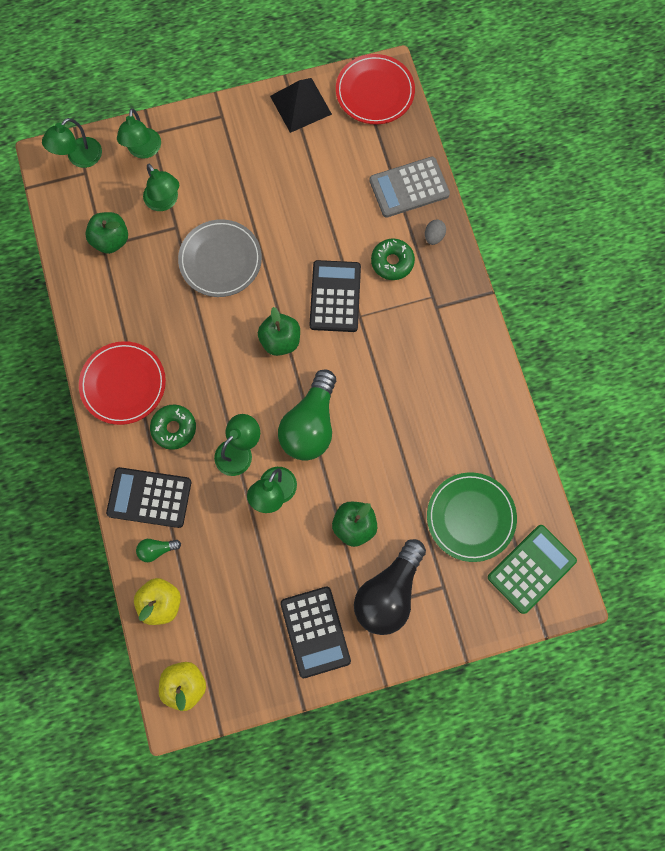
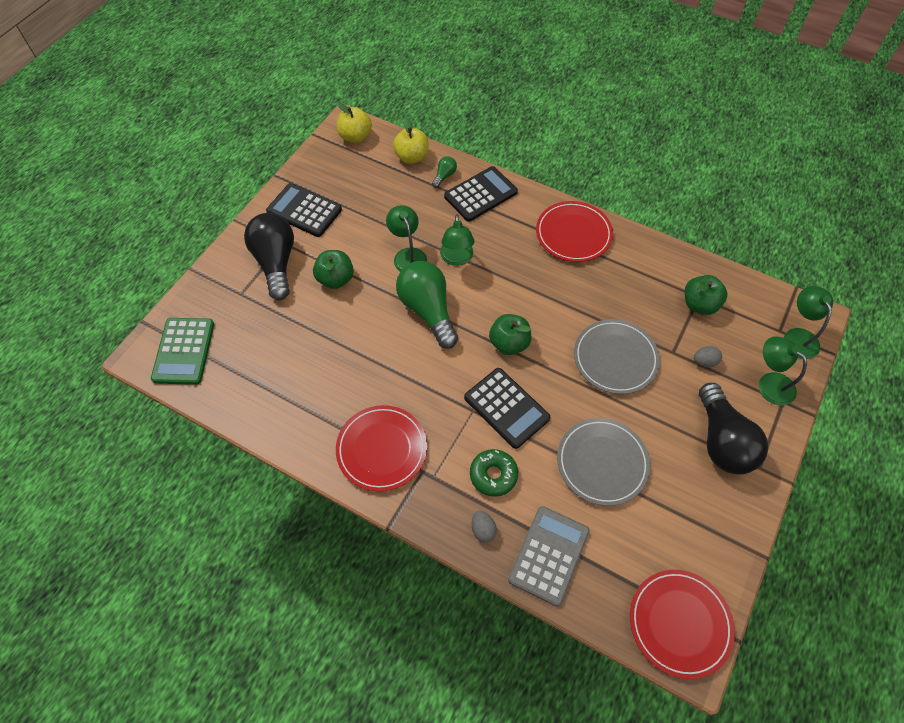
camera: 135 degrees right, 15 degrees down
(165, 202) = (704, 362): green lamp -> grey egg
(174, 428) = (512, 237): green donut -> none
(223, 149) = (721, 441): none -> black light bulb
(300, 105) = (719, 542): black pyramid -> none
(314, 206) = (602, 462): none -> grey plate
(449, 347) = (382, 449): none -> red plate
(470, 517) = (257, 347): green plate -> none

